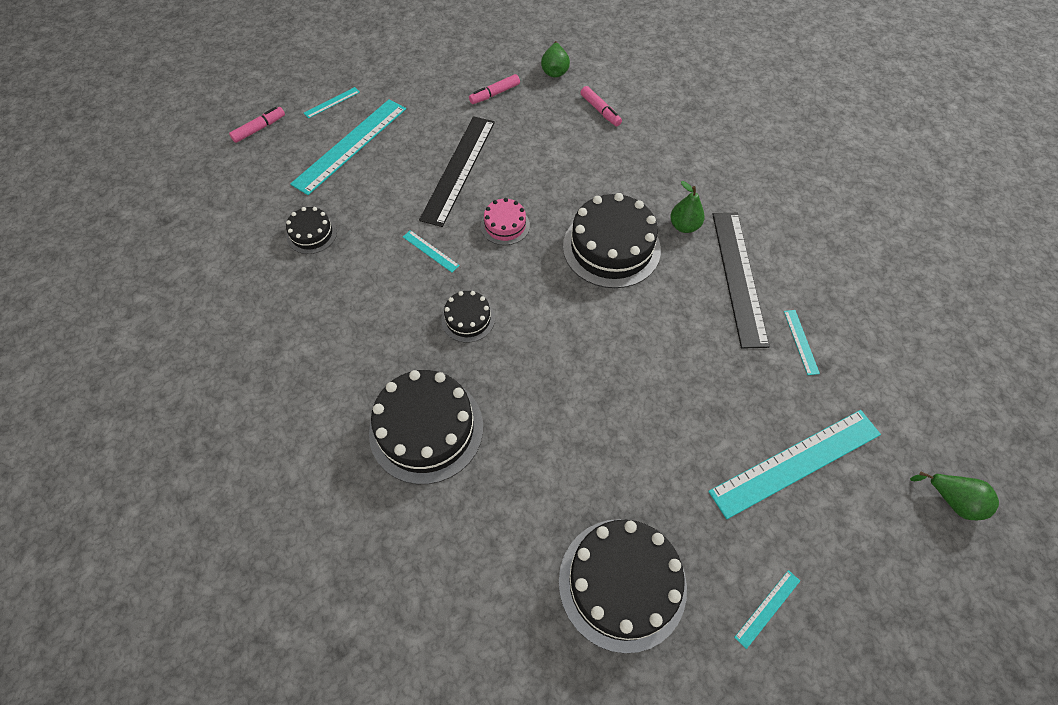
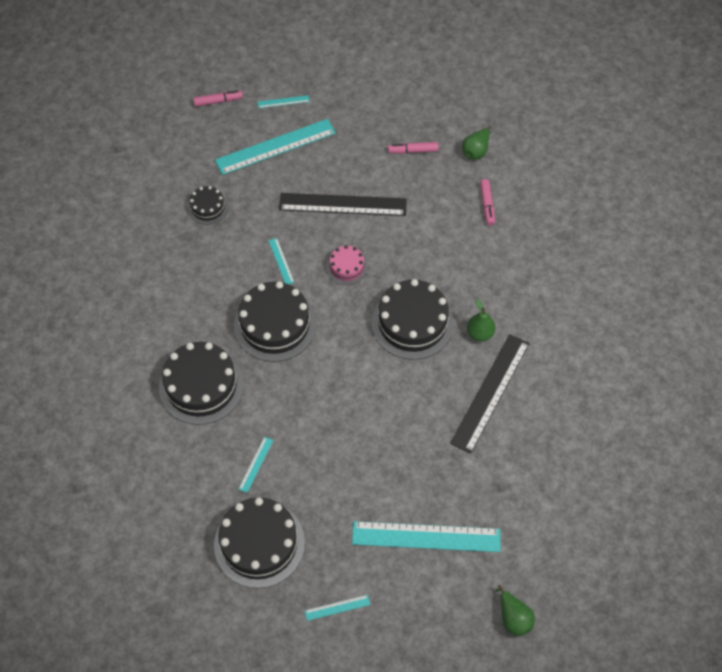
camera: 30 degrees right, 0 degrees up
(459, 169) = (342, 205): black ruler -> black ruler turned 45 degrees clockwise
(468, 319) = (275, 325): black cake -> black cake, size x1.94
(801, 341) = (497, 462): turquoise ruler -> turquoise ruler (256, 464)

